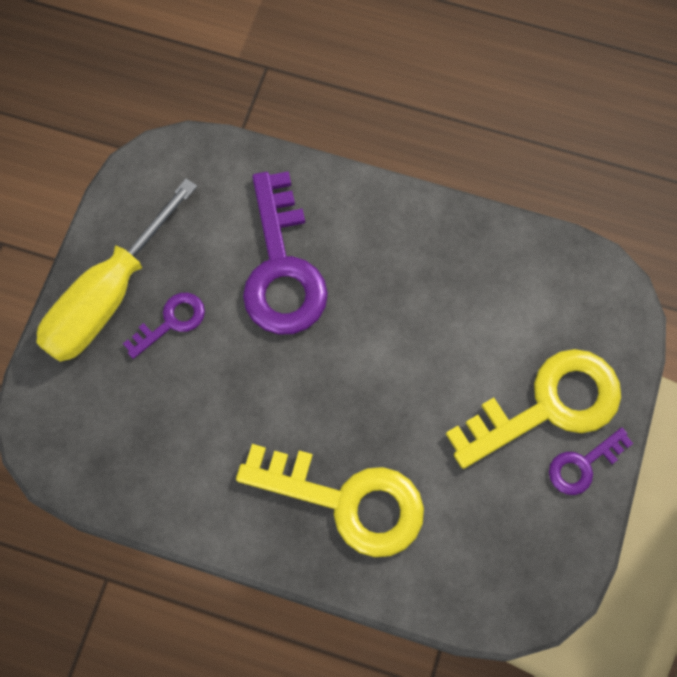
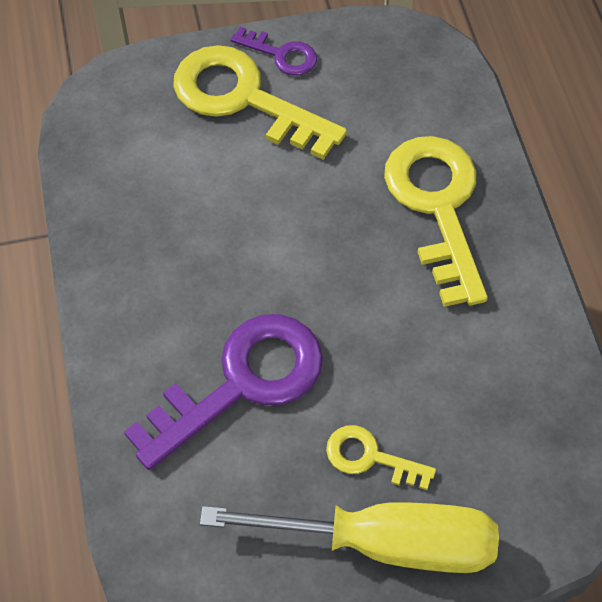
camera: 120 degrees left, 10 degrees down
(171, 322) = (370, 457): purple key -> yellow key

